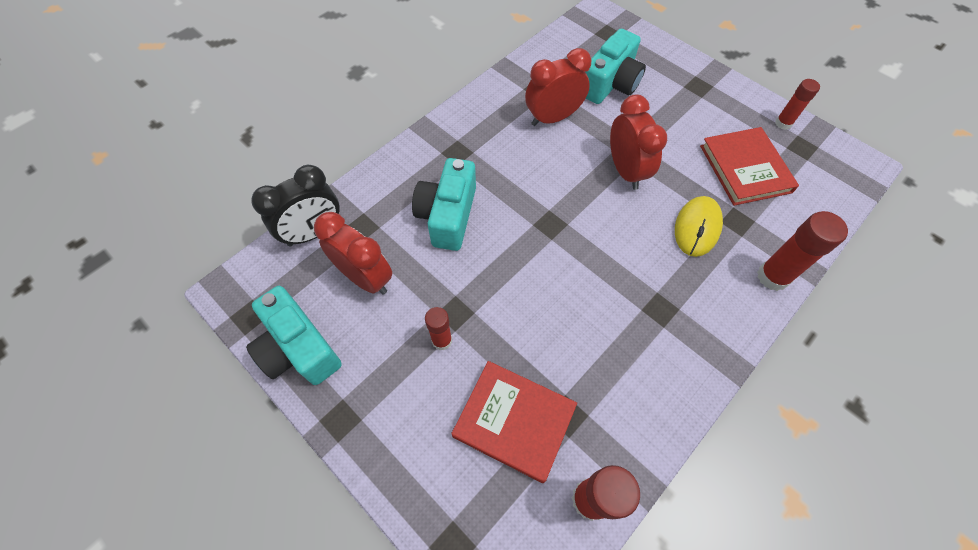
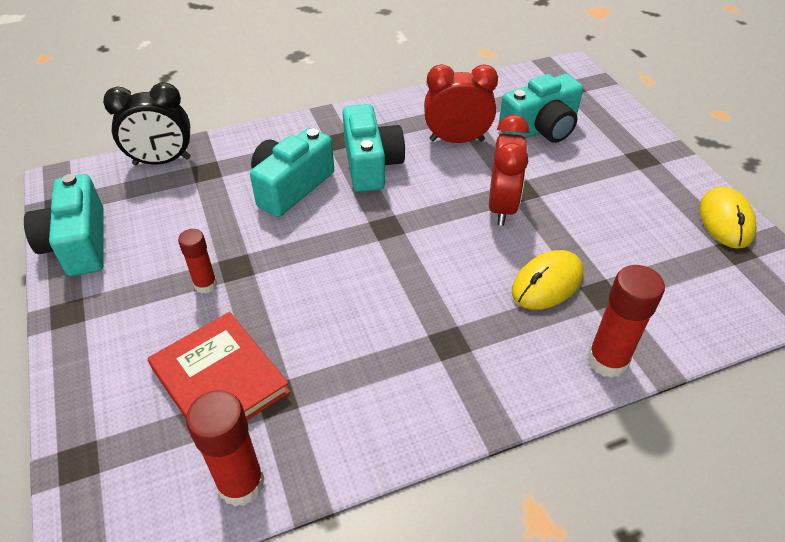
camera: 25 degrees right, 15 degrees down
(365, 278) = (178, 210): red clock -> none
(499, 167) = (371, 164): none -> turquoise camera
(745, 169) = (645, 248): red book -> none
(783, 123) = (725, 220): red glue stick -> yellow mouse

